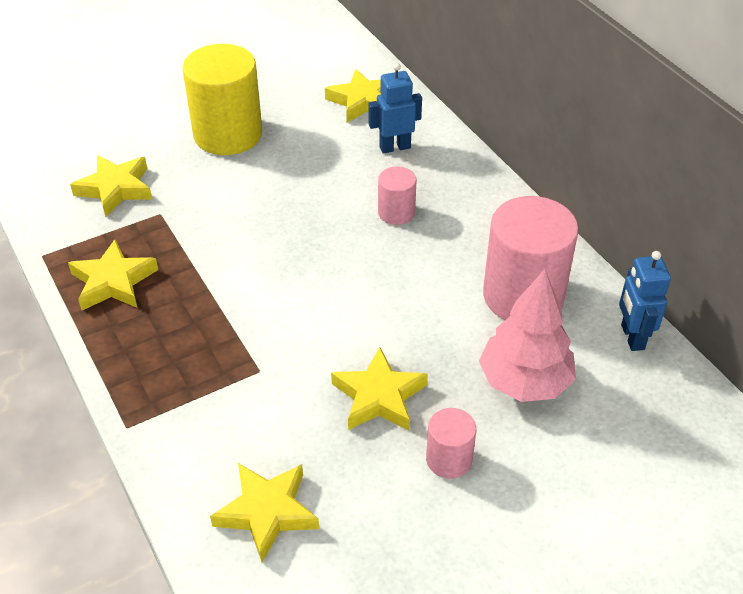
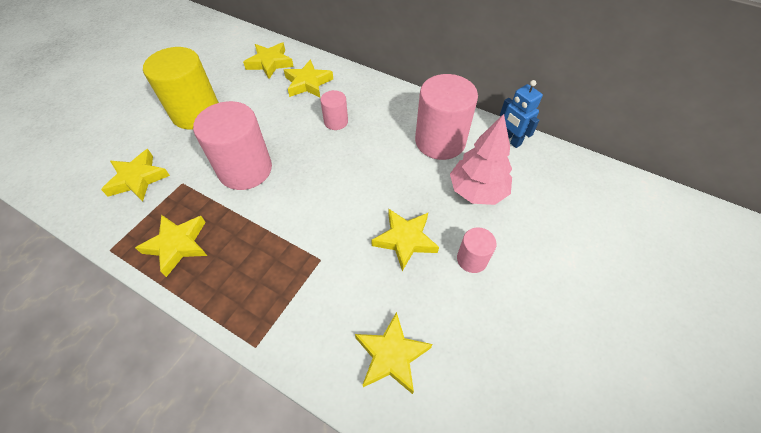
camera: 30 degrees left, 10 degrees up
(241, 228) = (245, 169): none -> pink cylinder
(394, 147) = (308, 83): blue robot -> yellow star

